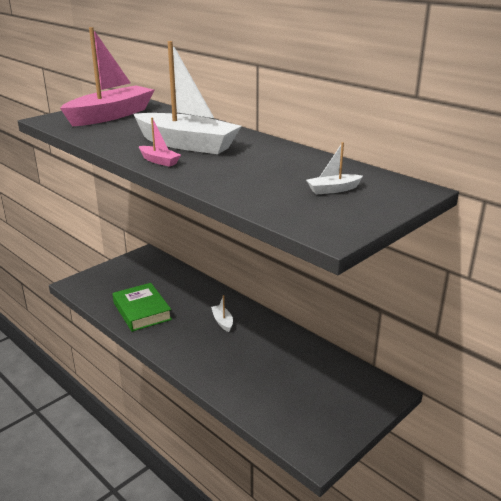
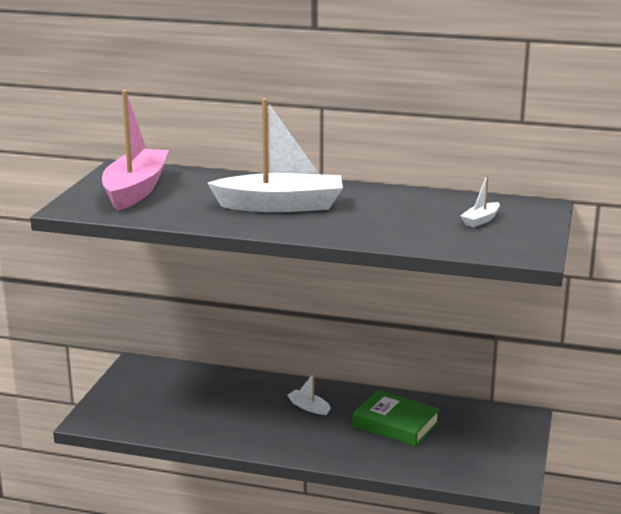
camera: 30 degrees left, 5 degrees down
(142, 311) = (208, 423): green book -> green book (395, 424)
(159, 161) = (286, 228): pink boat -> none

